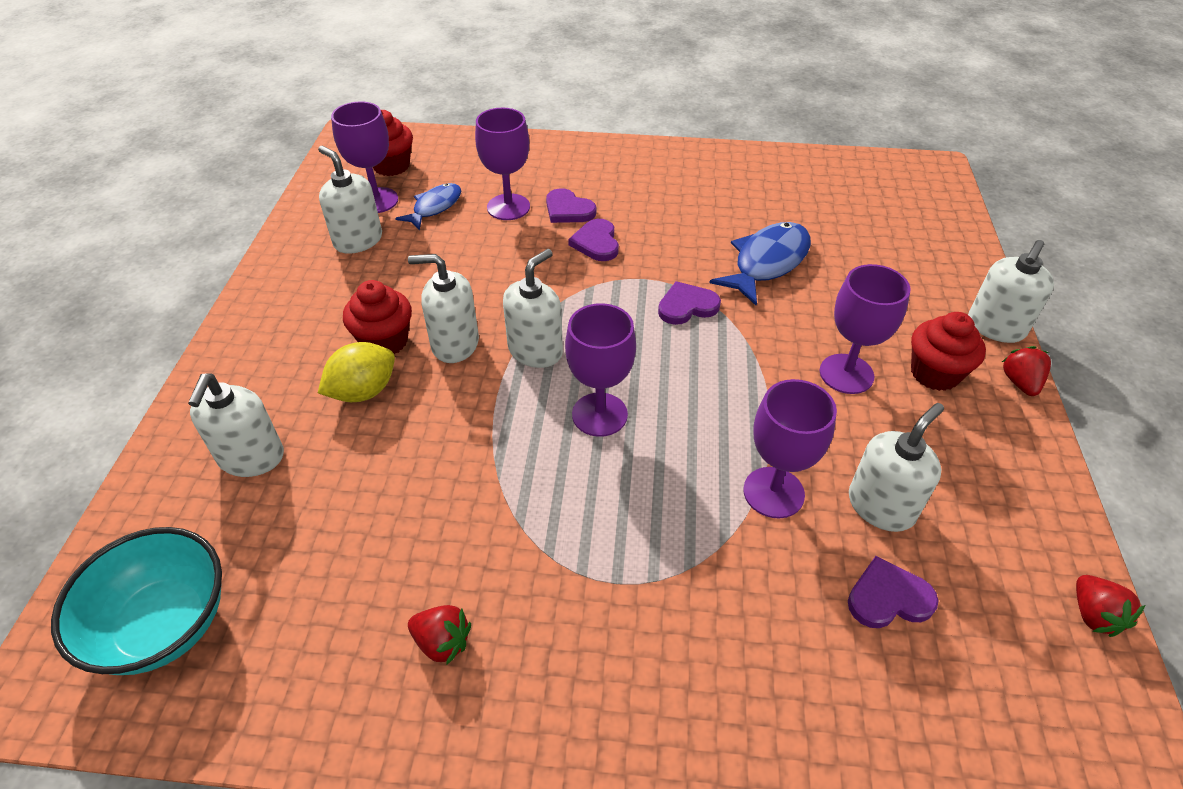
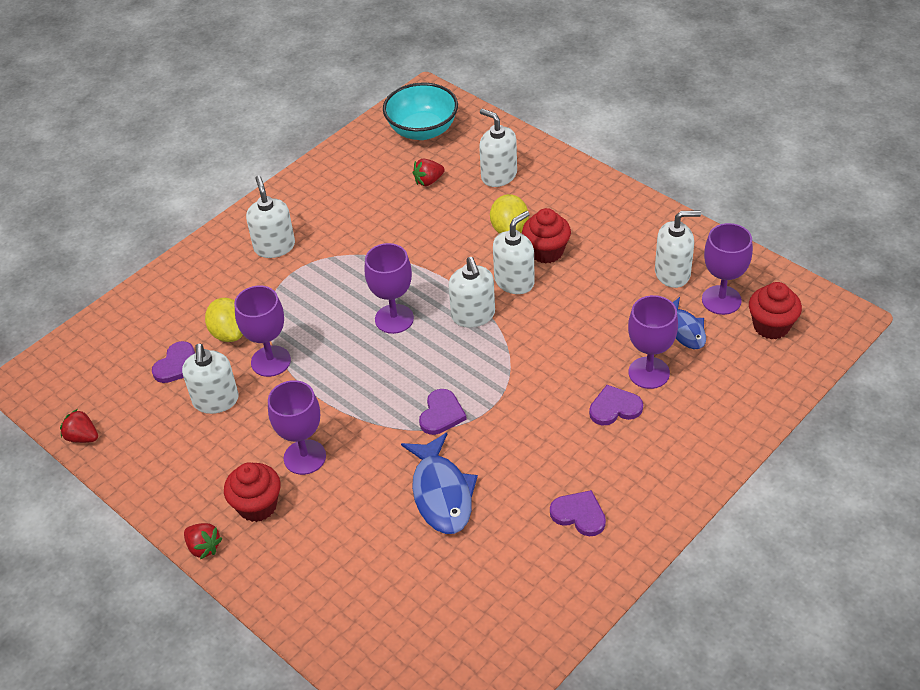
camera: 130 degrees right, 0 degrees up
(442, 642) = (325, 206): red strawberry -> red strawberry (428, 181)
(596, 243) = (556, 403): purple heart -> purple heart (579, 514)
(781, 575) = (230, 333): none -> yellow lemon
(995, 327) = (251, 582): white soap dispenser -> white soap dispenser (274, 246)

